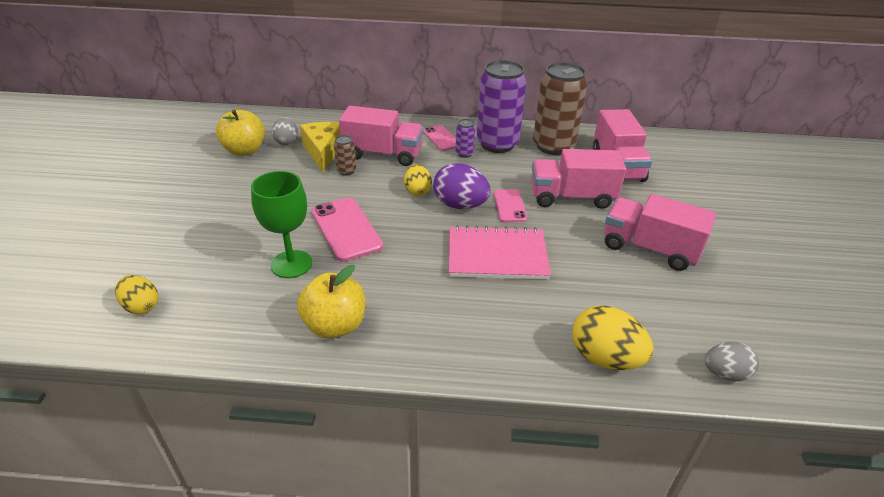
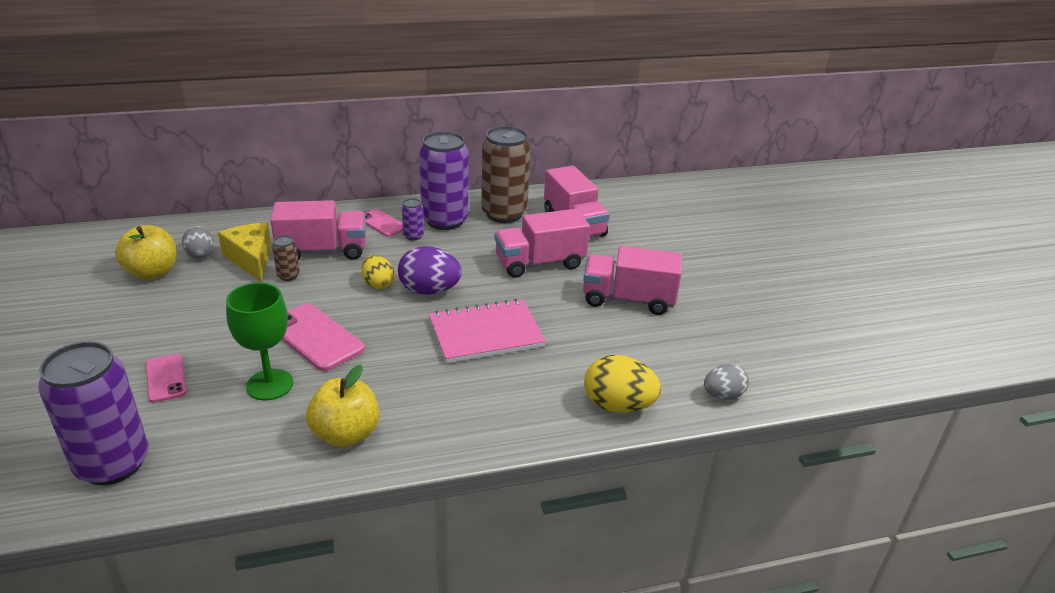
camera: 20 degrees left, 5 degrees down
(142, 306) = (113, 464): yellow egg -> purple can
(509, 206) = (481, 282): pink phone -> pink phone (166, 378)

